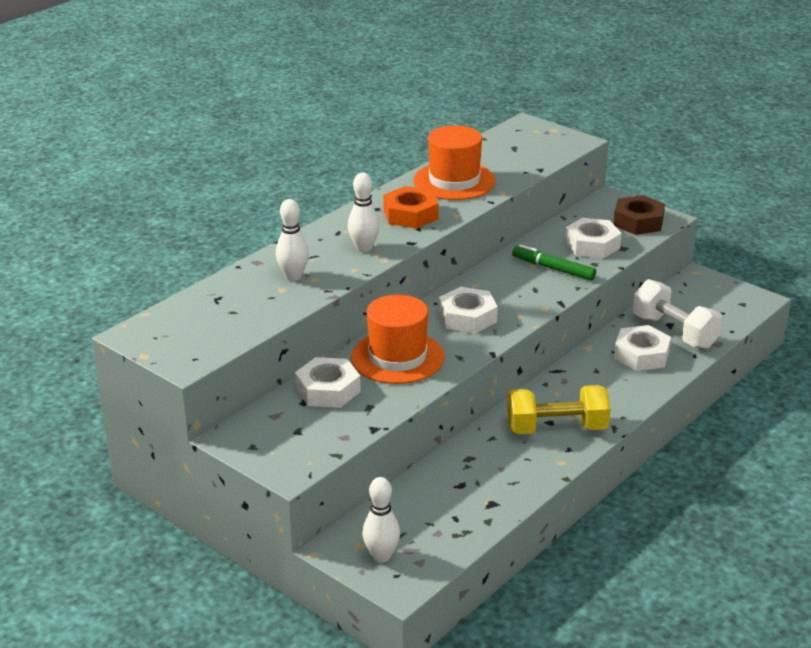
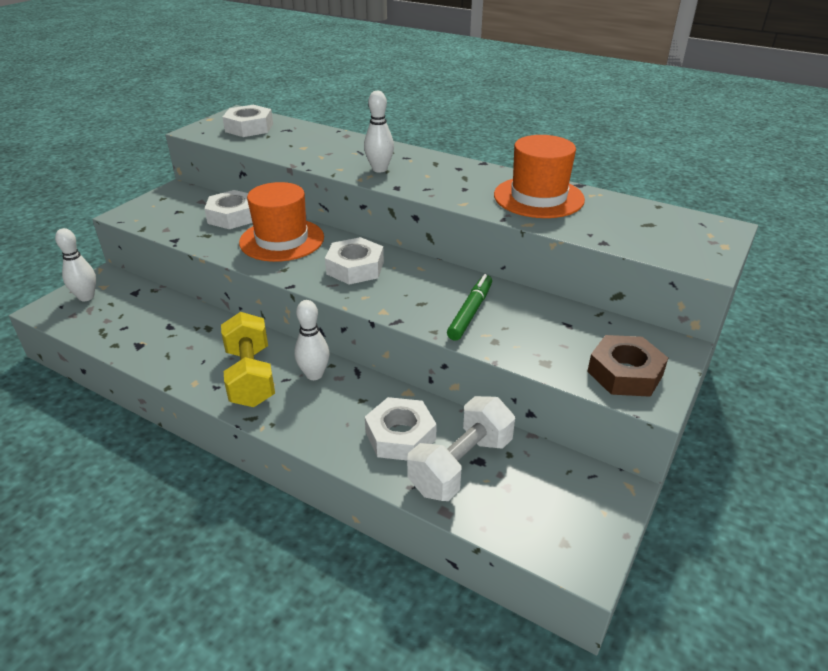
camera: 80 degrees right, 5 degrees up
(293, 276) = (324, 149): white bowling pin -> white bowling pin (314, 374)
(410, 214) = (453, 183): orange nut -> none
(592, 245) = (540, 337): white nut -> white nut (249, 128)

